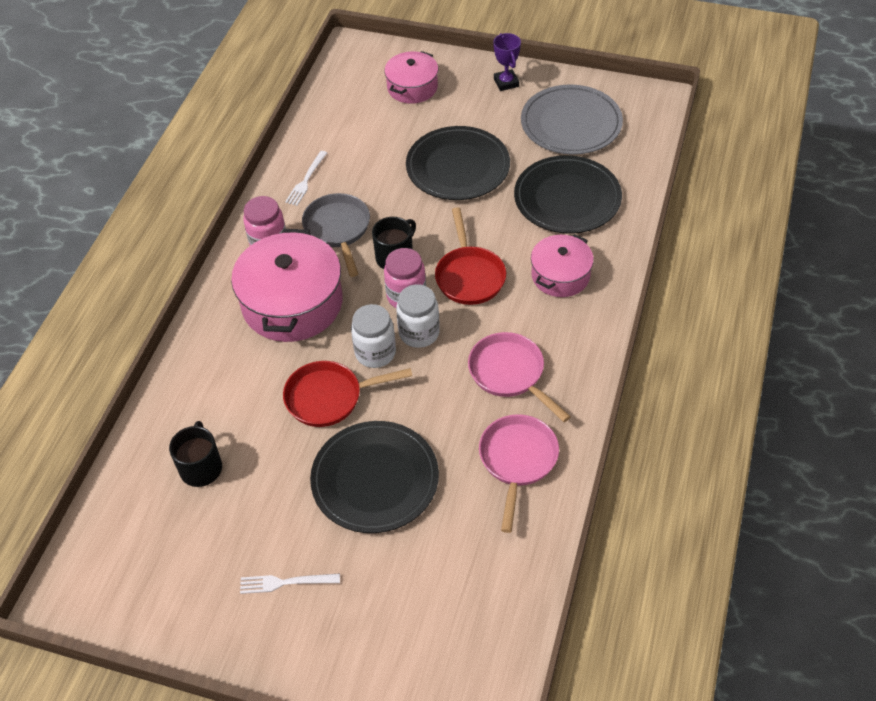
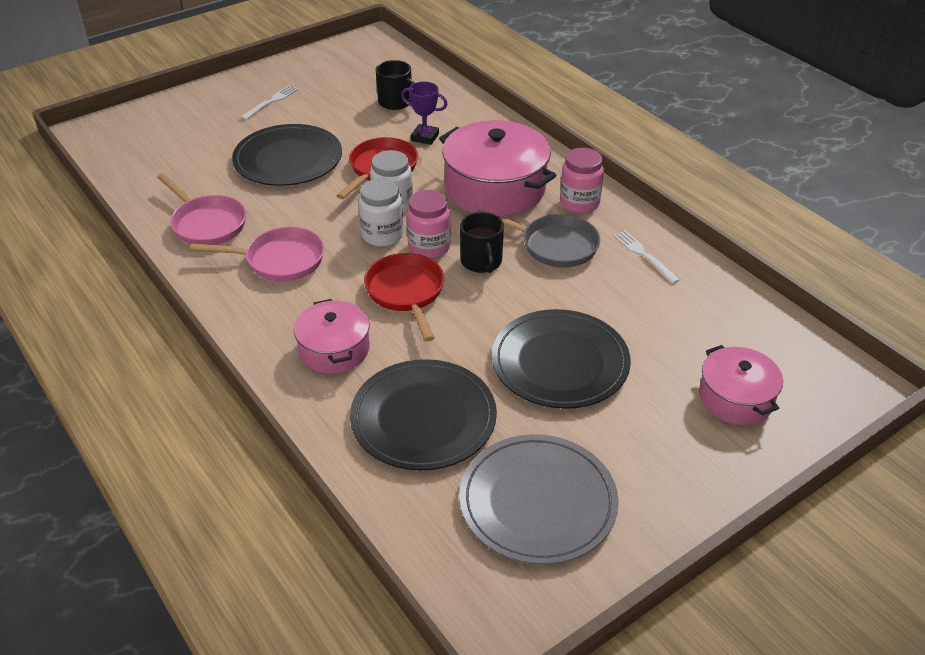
camera: 125 degrees right, 10 degrees down
(469, 276) = (406, 293): red pan -> red pan turned 45 degrees clockwise
(506, 83) = (673, 488): purple trophy -> purple trophy (425, 137)

